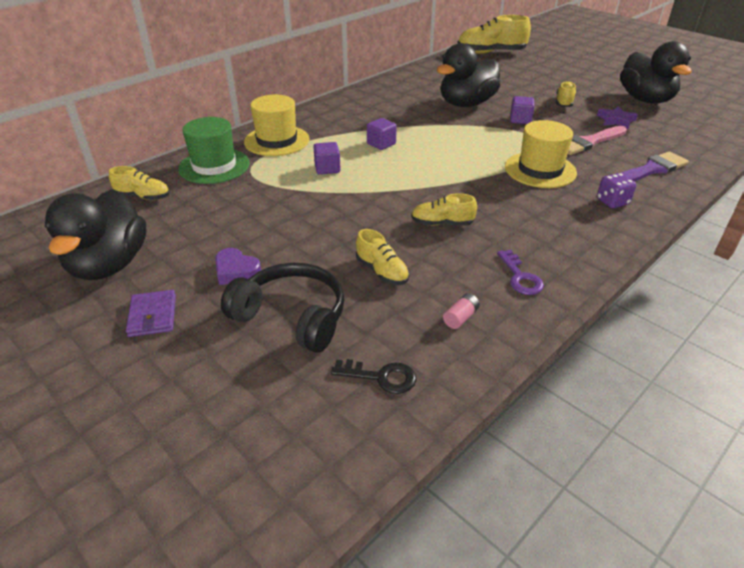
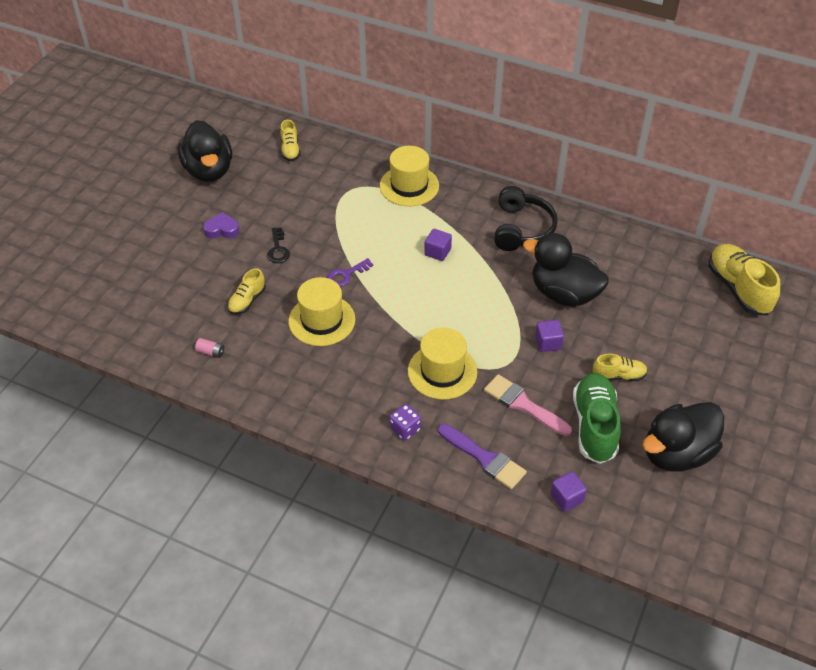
camera: 70 degrees right, 10 degrees up
(109, 264) = (209, 171): black duck -> black duck turned 90 degrees counterclockwise
(153, 316) = (168, 211): purple wallet -> none
(214, 166) = (349, 167): green hat -> none
(236, 271) = (222, 230): purple heart -> purple heart turned 75 degrees clockwise
(292, 316) = (186, 271): black headphones -> black headphones (522, 229)
(327, 168) = (376, 231): purple cube -> purple cube (566, 498)
(381, 377) = (146, 326): black key -> black key (278, 249)
(442, 223) = (322, 320): yellow shoe -> yellow hat
(520, 277) = (267, 378): purple key -> purple key (346, 275)
(616, 120) = (594, 426): purple star -> green shoe

